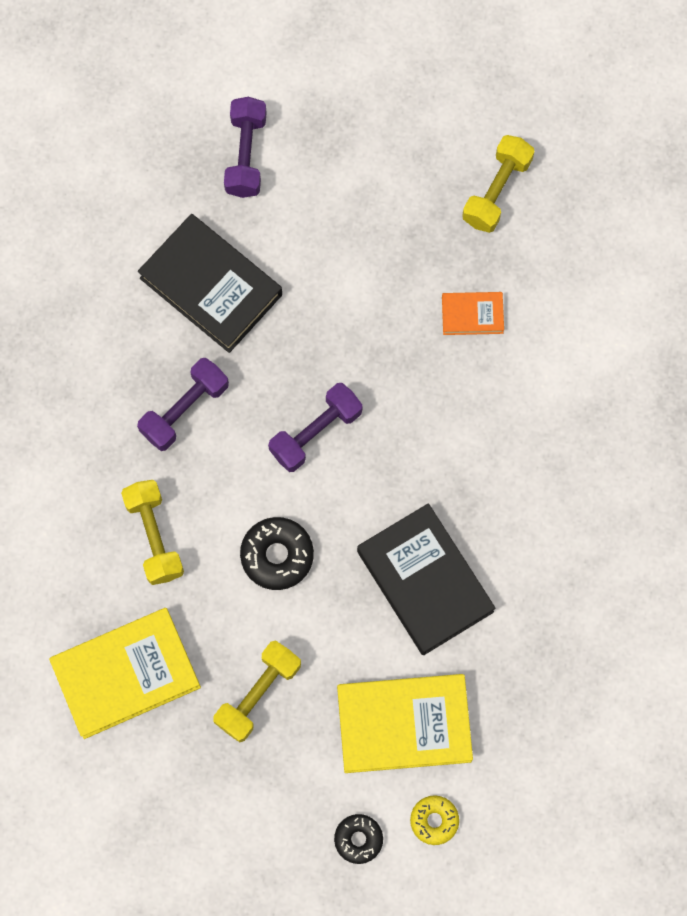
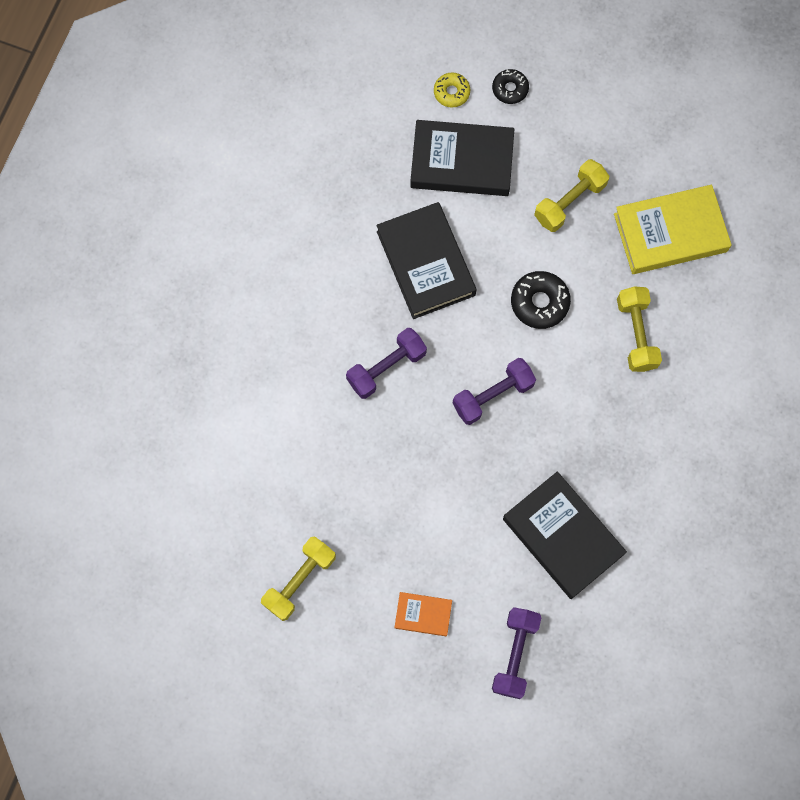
camera: 170 degrees left, 0 degrees up
(184, 409) = (599, 433): purple dumbbell -> purple dumbbell (386, 368)
(404, 724) = (461, 162): yellow book -> black book
(472, 315) = (344, 472): orange book -> orange book (423, 614)

